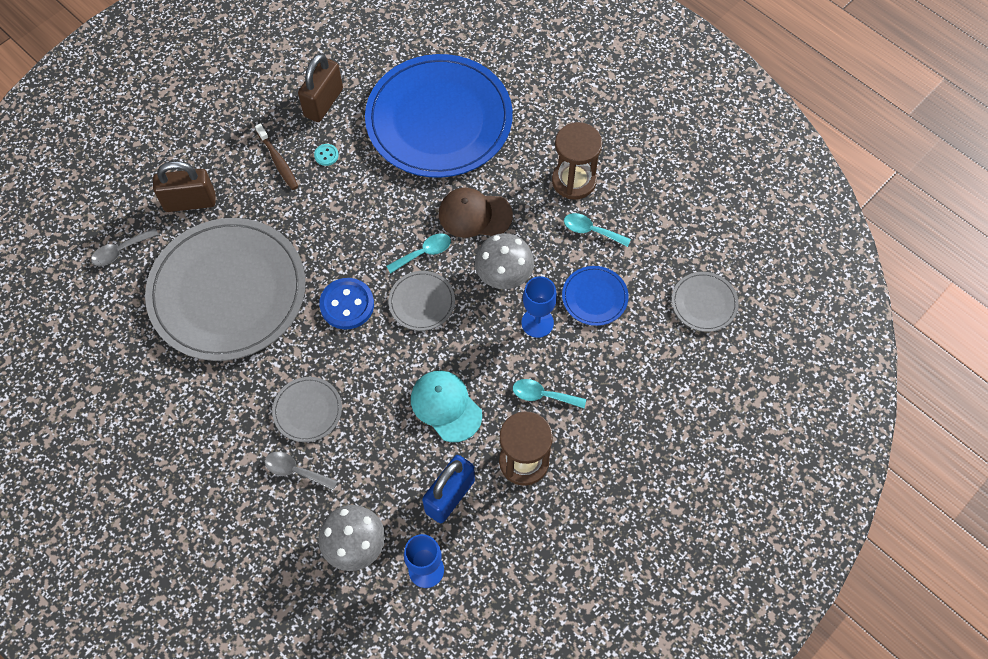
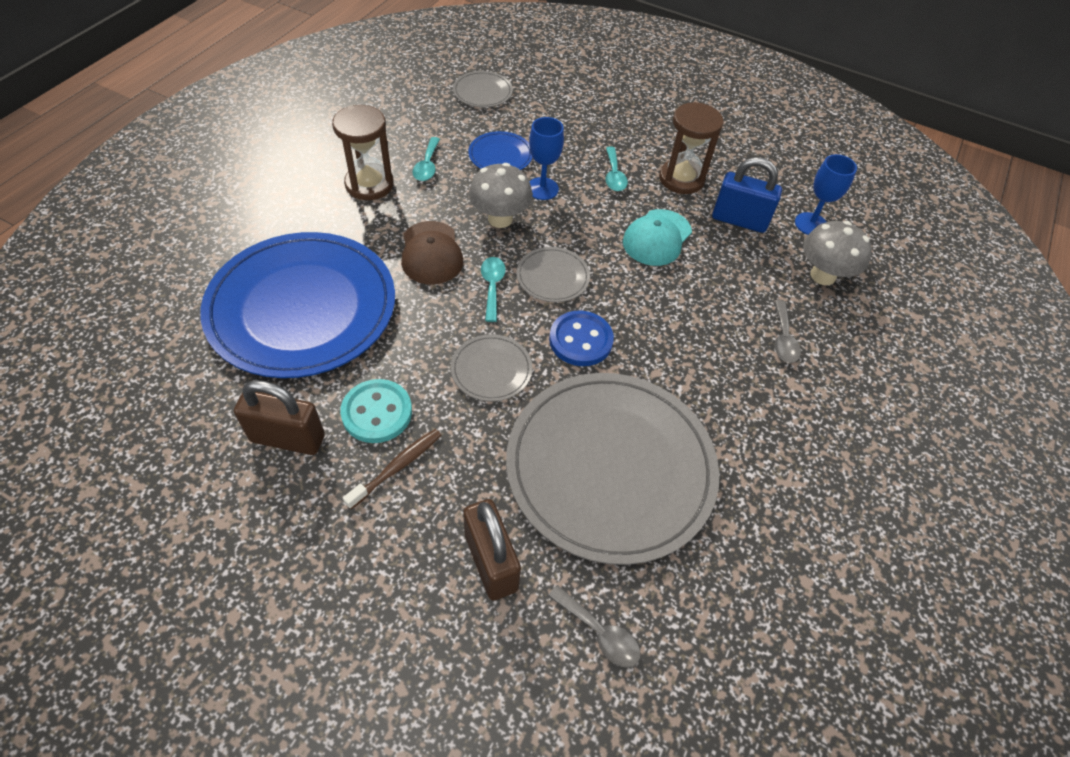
camera: 110 degrees left, 10 degrees down
(307, 410) = (716, 345): grey plate -> grey plate (491, 370)
(326, 155) = (377, 412): turquoise button -> turquoise button, size x2.10
(424, 253) = (492, 286): turquoise spoon -> turquoise spoon turned 45 degrees clockwise

